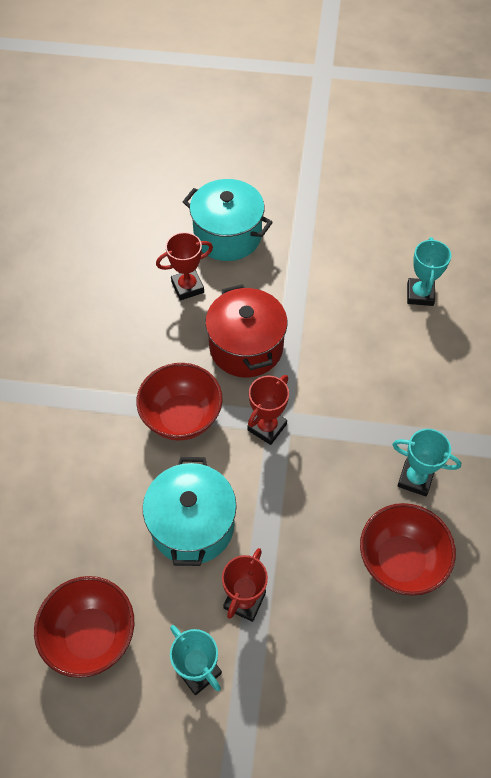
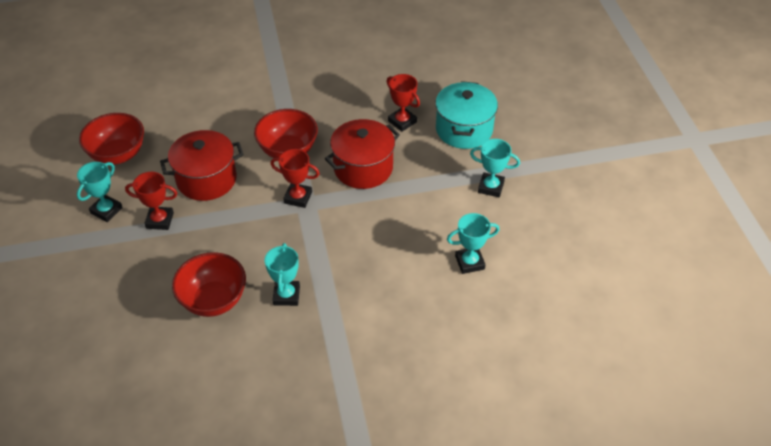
camera: 70 degrees right, 10 degrees down
(192, 525) = (206, 179): turquoise pot -> red pot
(323, 242) = (491, 187): none -> turquoise trophy

